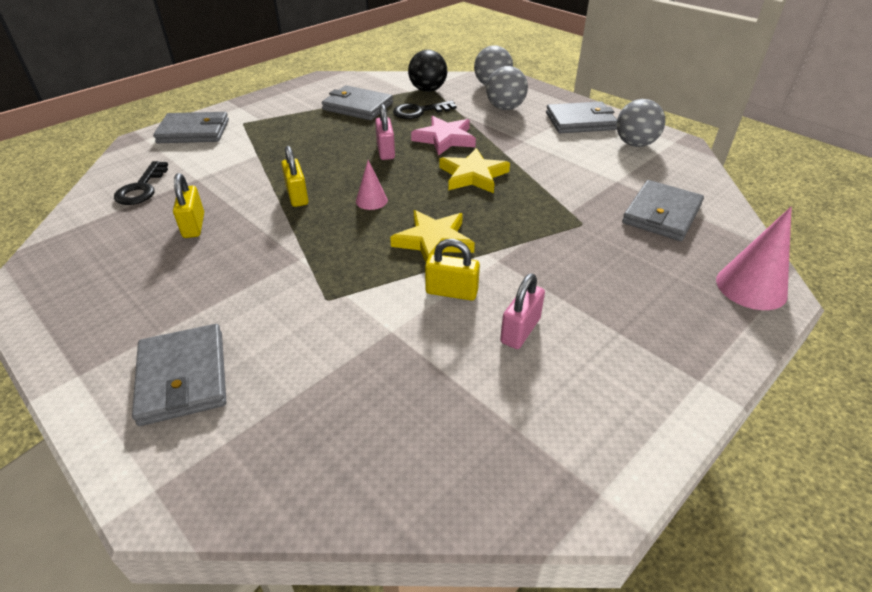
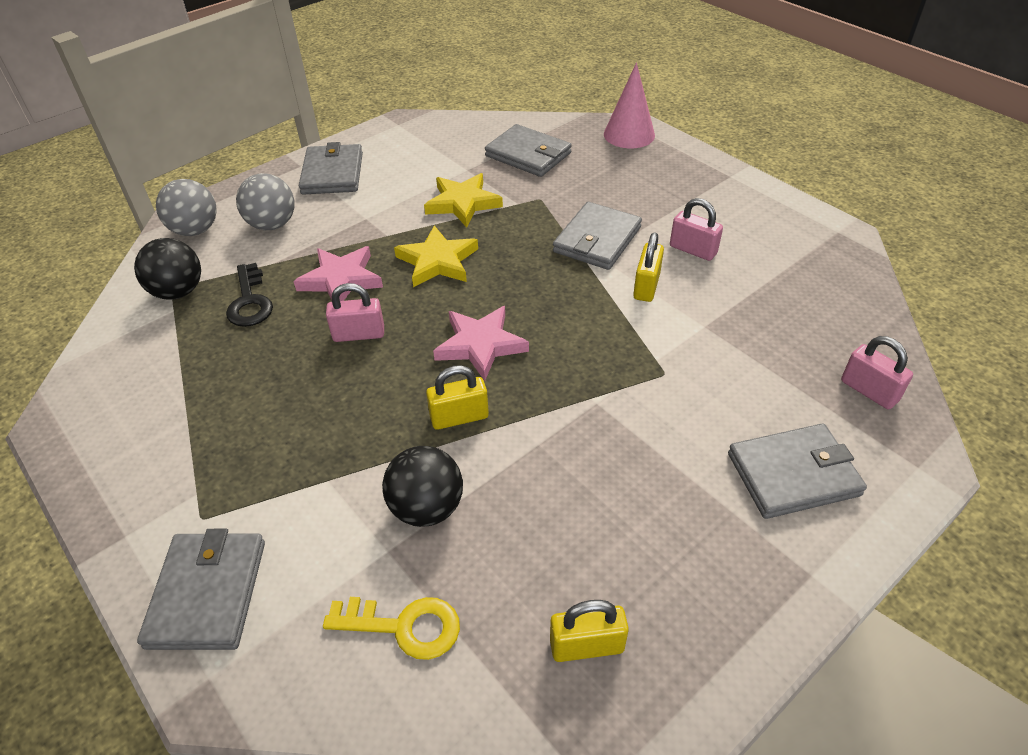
camera: 85 degrees left, 5 degrees up
(142, 188) = (404, 626): black key -> yellow key
(194, 225) = (521, 524): yellow padlock -> yellow padlock (586, 646)
(222, 189) = (427, 508): none -> black ball
(275, 464) = (869, 391): none -> pink padlock
(357, 106) = (202, 368): grey wallet -> grey wallet (597, 240)
(371, 200) = (480, 345): pink cone -> pink star
(433, 241) = (565, 296): yellow star -> yellow star (462, 203)
(635, 144) = (396, 147): grey ball -> none

